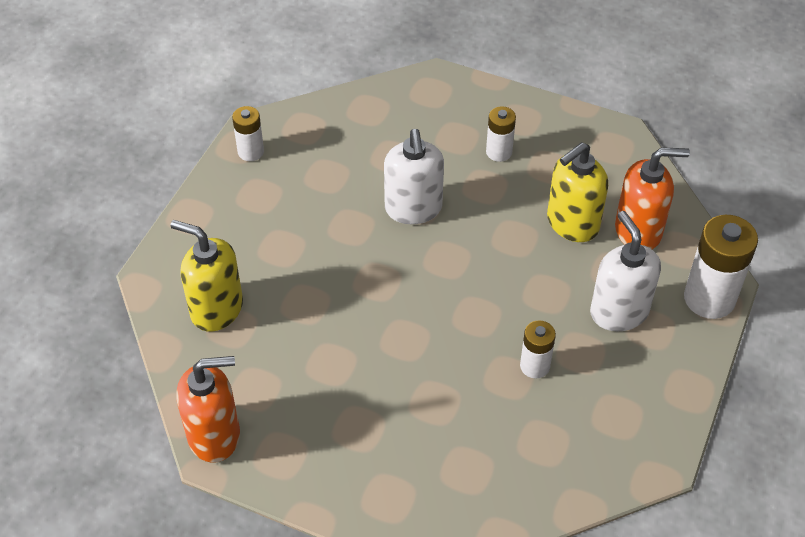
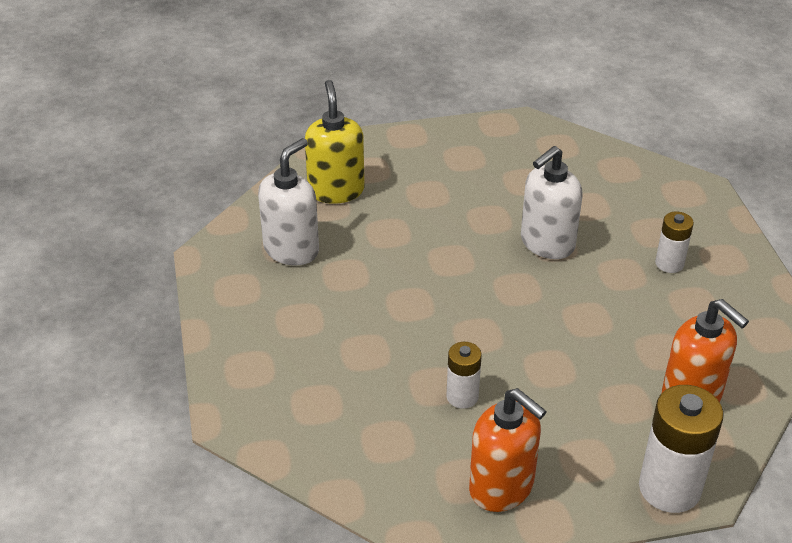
camera: 55 degrees right, 10 degrees down
(214, 435) = (224, 247): orange soap dispenser -> orange soap dispenser (502, 487)
(251, 152) = (500, 132): white battery -> none
(572, 223) = (646, 348): yellow soap dispenser -> none
(619, 312) = (581, 427): white soap dispenser -> white soap dispenser (291, 249)

